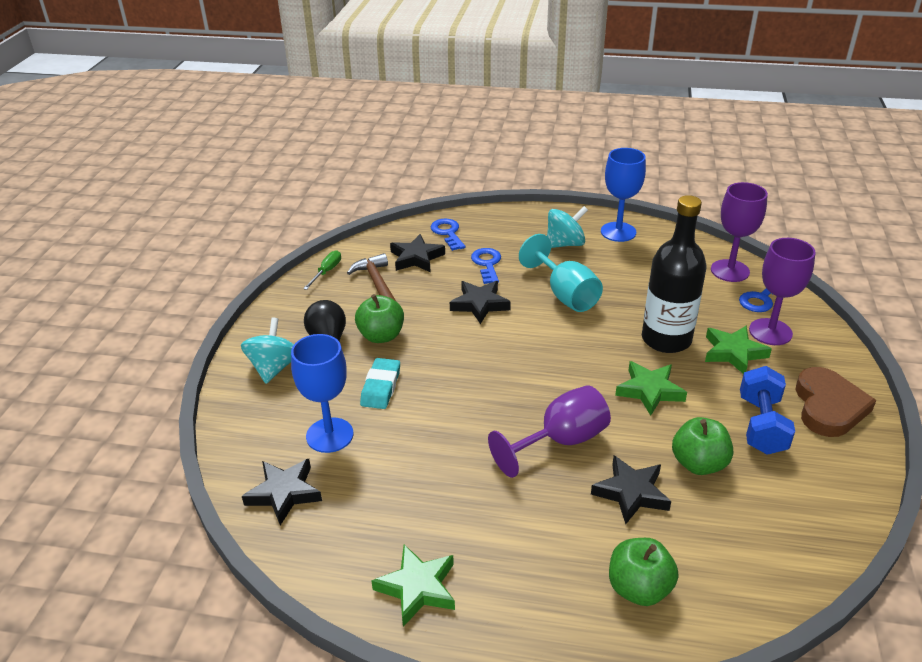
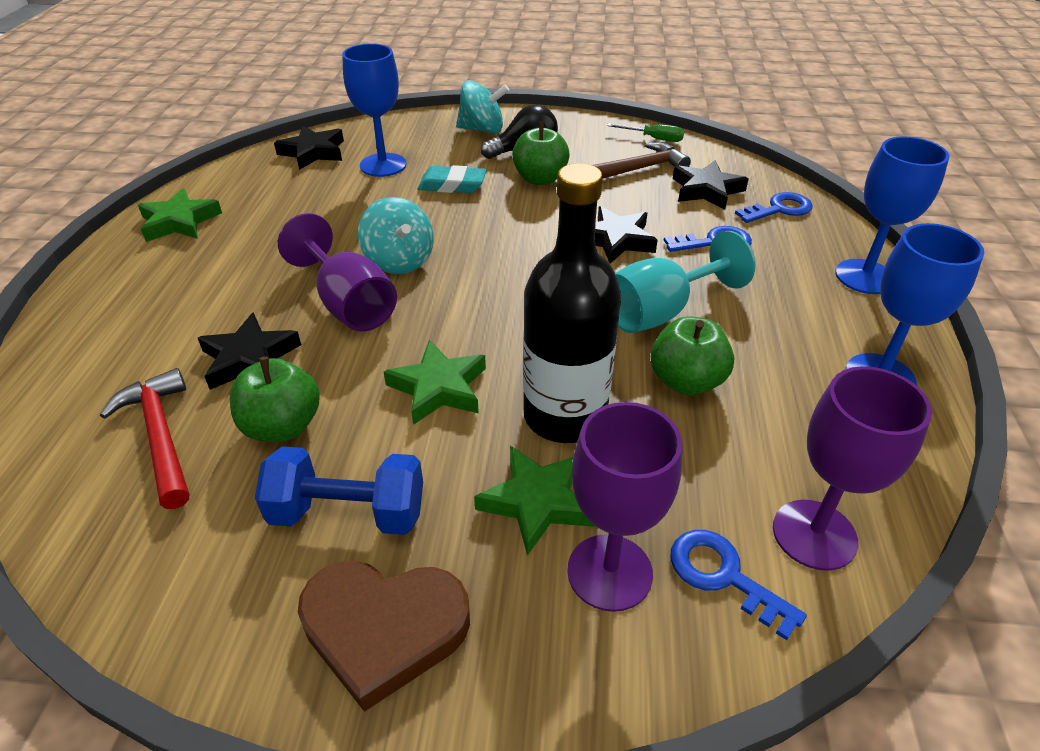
camera: 85 degrees right, 5 degrees up
(528, 218) = (864, 277): none -> blue goblet
(565, 244) = (805, 314): turquoise spinning top -> turquoise spinning top (399, 261)
(639, 588) = (109, 356): green apple -> green apple (686, 381)
(721, 530) = (160, 436): none -> red hammer

